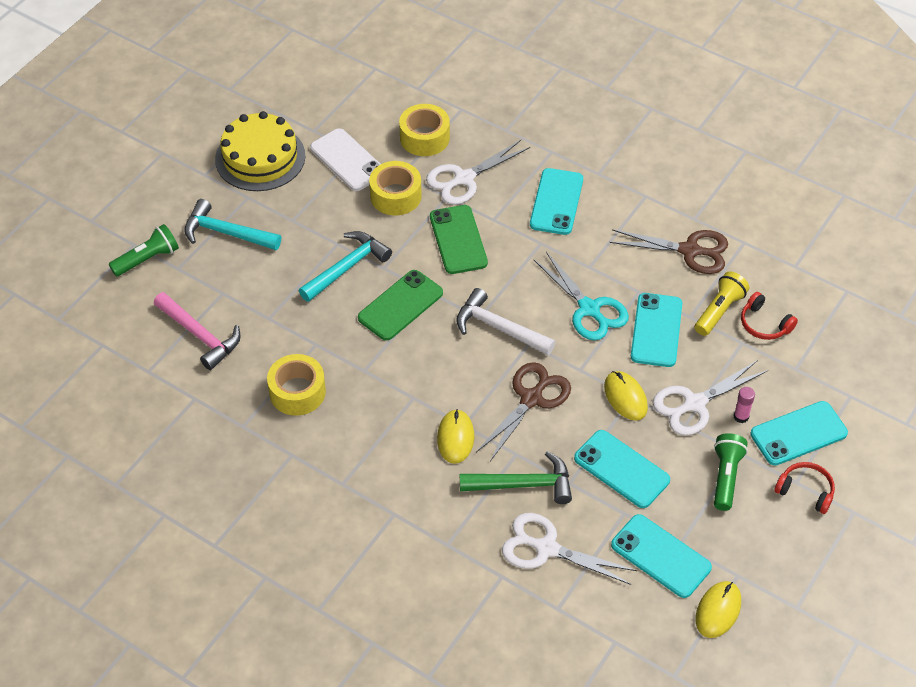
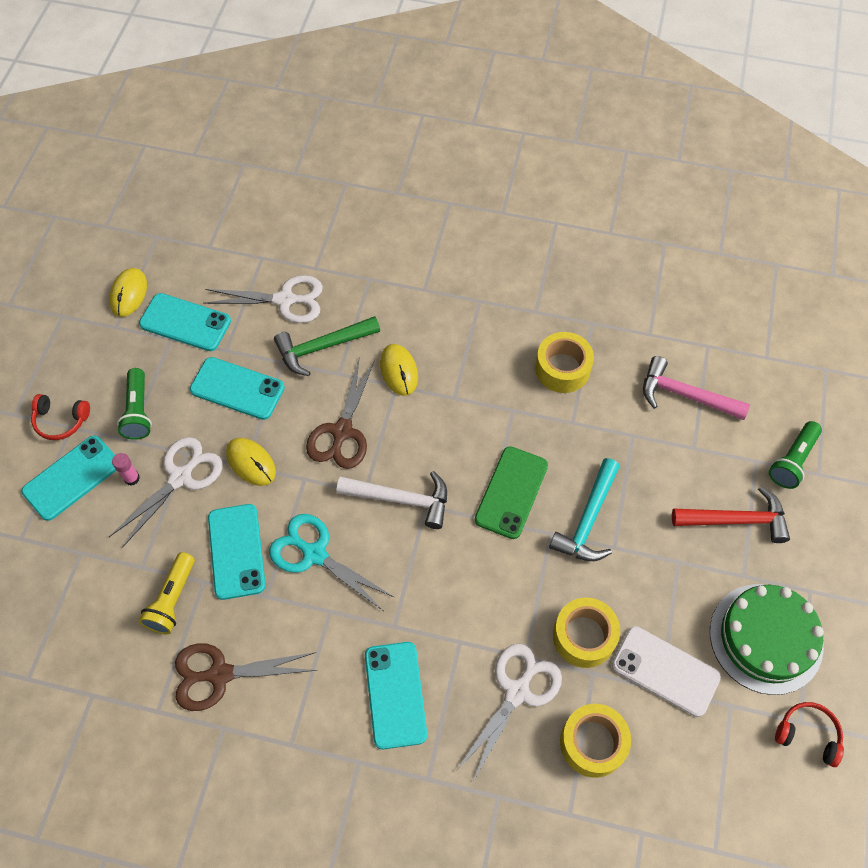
camera: 160 degrees right, 10 degrees up
(226, 233) = (736, 520): turquoise hammer -> red hammer
(260, 157) = (766, 638): yellow cake -> green cake
(458, 240) = (487, 597): green phone -> none
(764, 324) = (120, 599): red headphones -> red headphones (808, 735)

